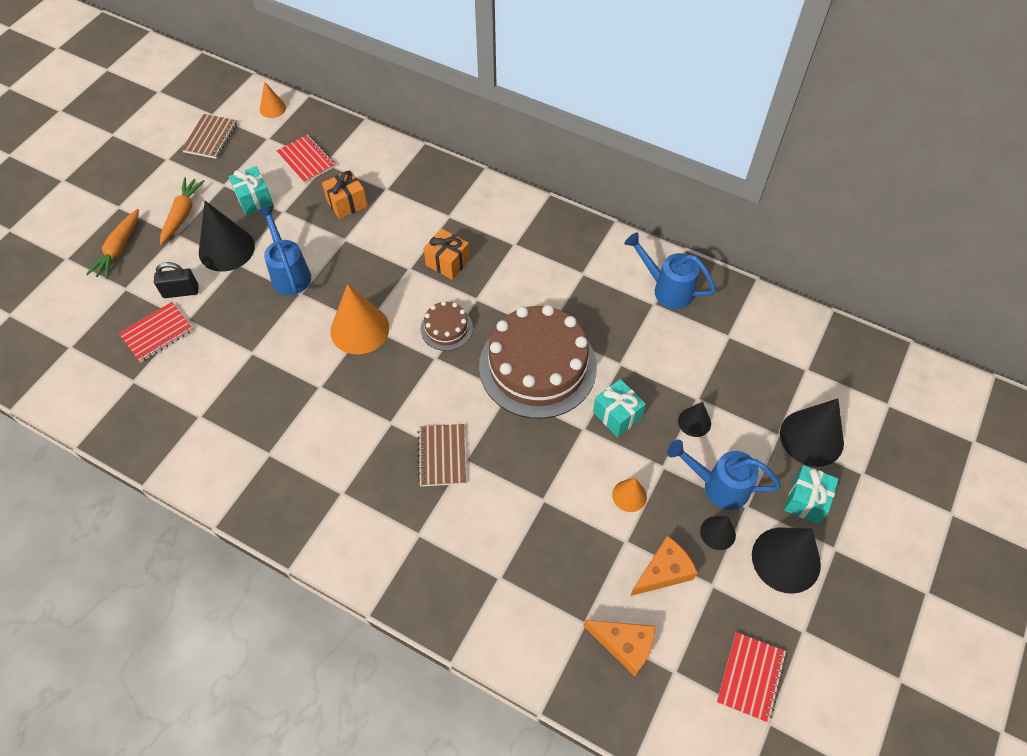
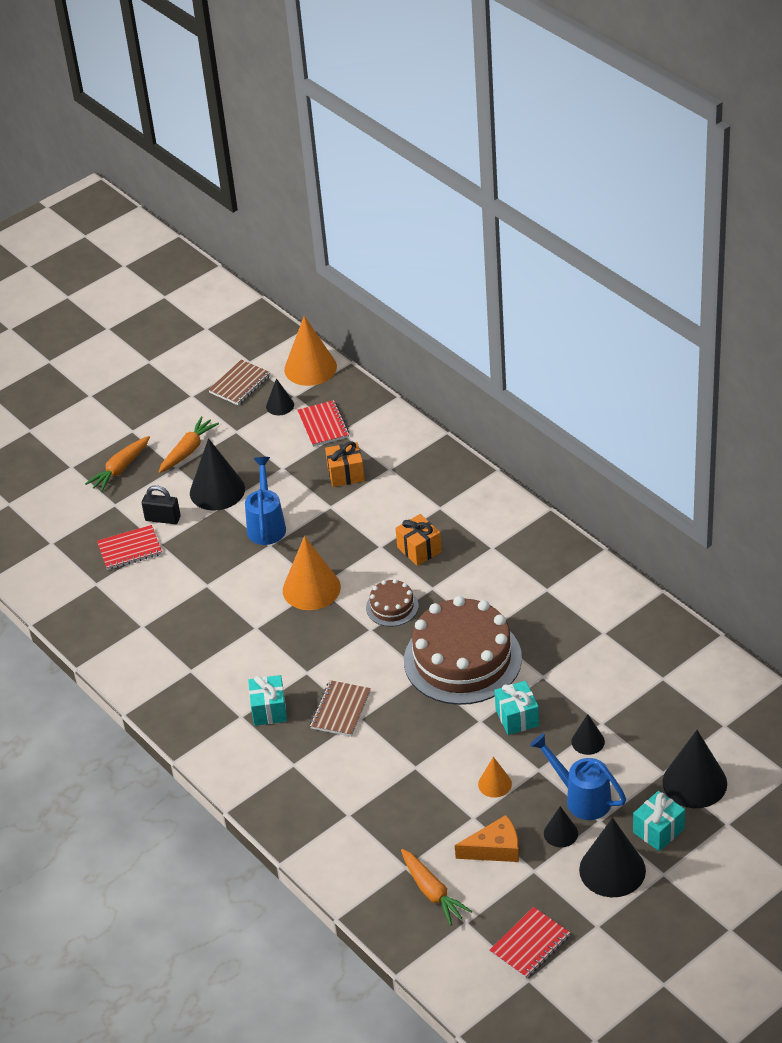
camera: 25 degrees right, 15 degrees down
(254, 199) = (259, 451): turquoise gift -> turquoise gift (269, 710)
(257, 150) = (280, 405): none -> black cone
(272, 108) = (310, 368): orange cone -> orange cone, size x1.89
(624, 645) = (432, 892): orange cheese -> orange carrot
(666, 289) = (623, 622): blue watering can -> none

